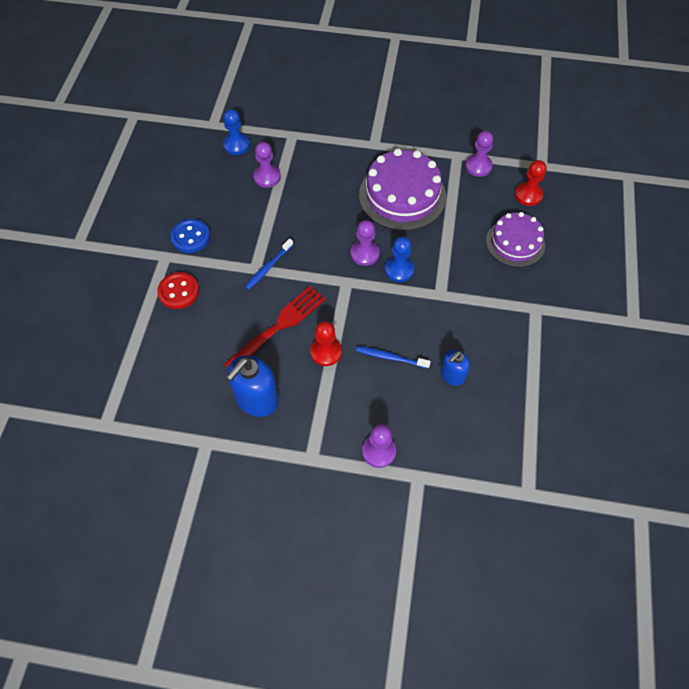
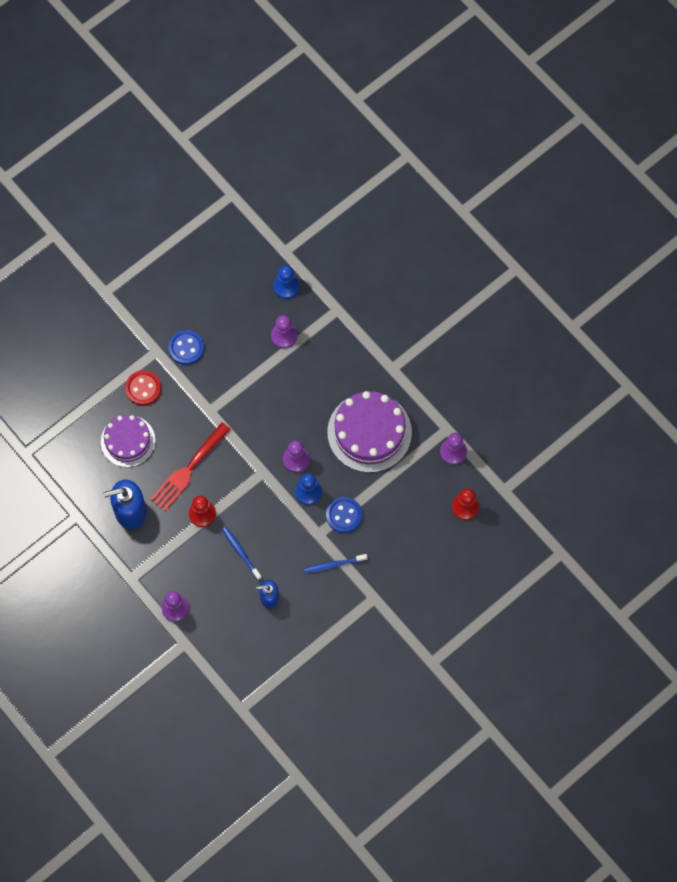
camera: 40 degrees right, 10 degrees up
(268, 267) = (219, 417): blue toothbrush -> blue toothbrush (333, 564)
(279, 326) = (188, 469): red fork -> red fork turned 135 degrees clockwise
(445, 266) = (344, 515): none -> blue button
(515, 243) = (413, 537): purple cake -> purple cake (128, 441)

